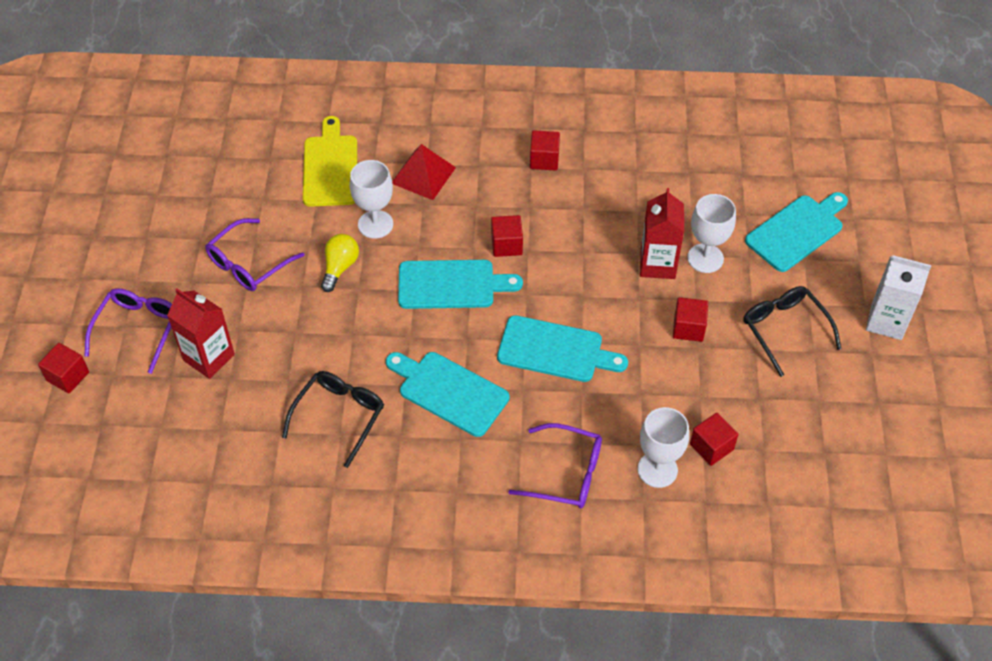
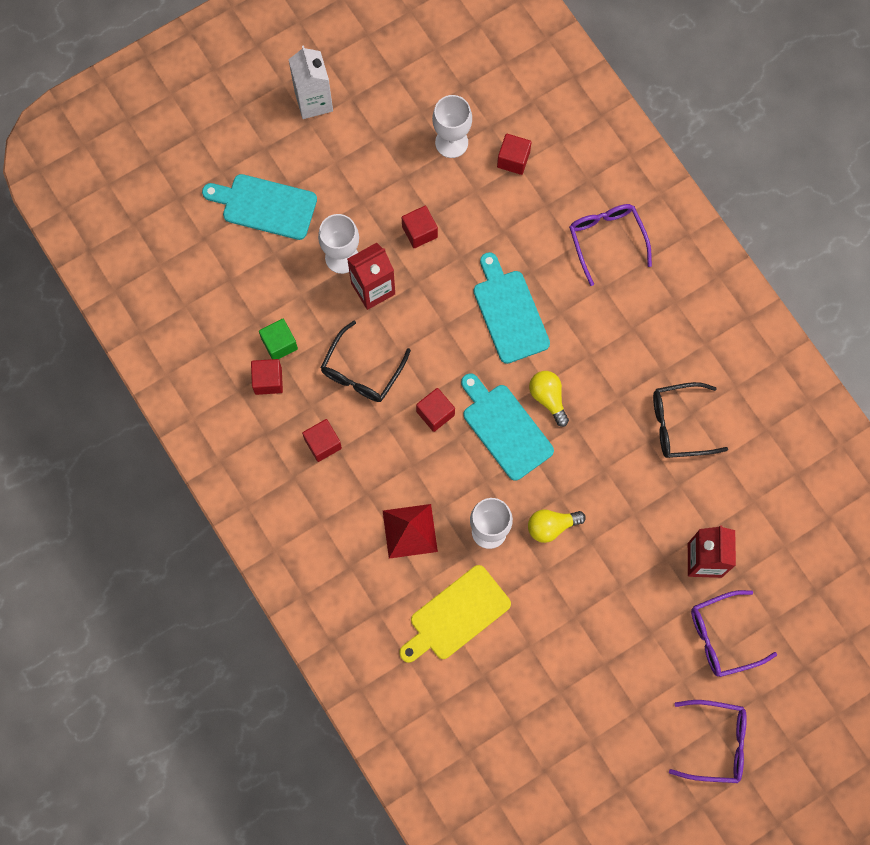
camera: 125 degrees left, 20 degrees up
(68, 376) = (800, 653): red cube -> red cube (268, 380)
(249, 263) = (600, 602): purple glasses -> purple glasses (715, 743)
(449, 391) = (600, 362): turquoise cutting board -> none
(451, 331) = (548, 398): none -> yellow light bulb
(655, 176) = (279, 344): none -> green cube
(657, 469) = (558, 183): white goblet -> white goblet (451, 142)
(785, 330) = (372, 165): black glasses -> black glasses (362, 371)

